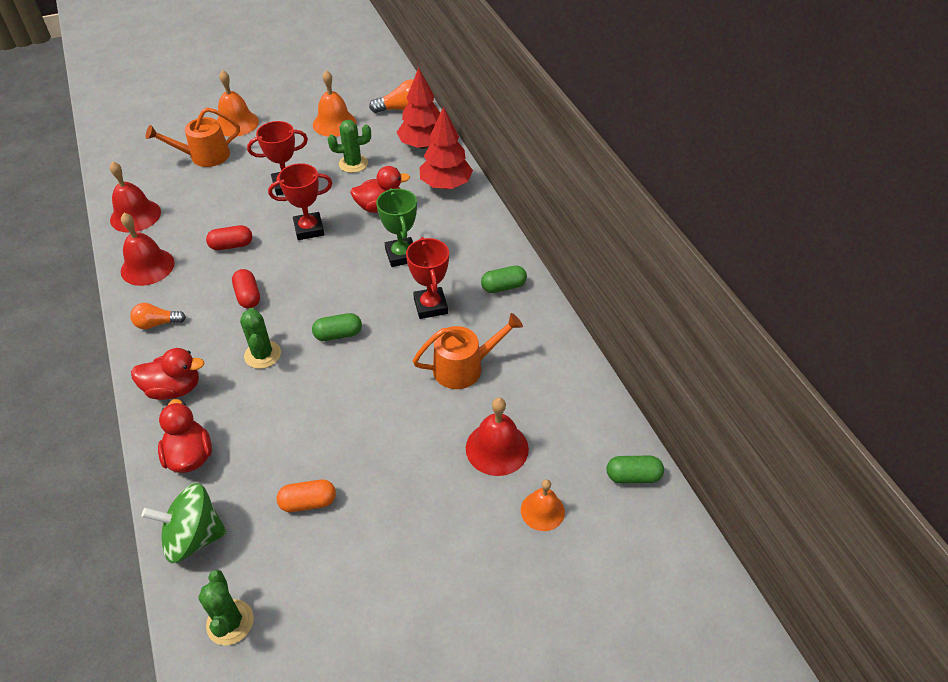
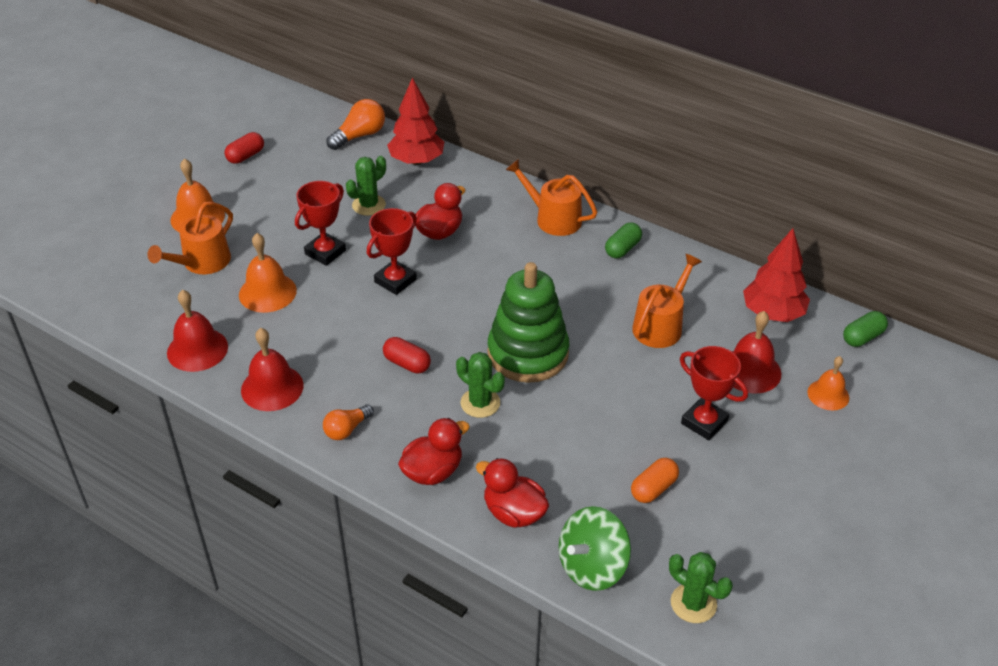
camera: 35 degrees left, 5 degrees down
(231, 245) = (336, 329): red capsule -> red capsule (246, 156)
(334, 123) = (304, 176): orange bell -> orange bell (267, 292)
(338, 334) = (528, 353): green capsule -> green stacking toy
(401, 255) = (507, 264): green trophy -> none
(430, 306) = (580, 292): red trophy -> red trophy (704, 422)
(446, 185) = (478, 187): red tree -> red tree (772, 313)
(475, 236) = (553, 219): none -> orange watering can

